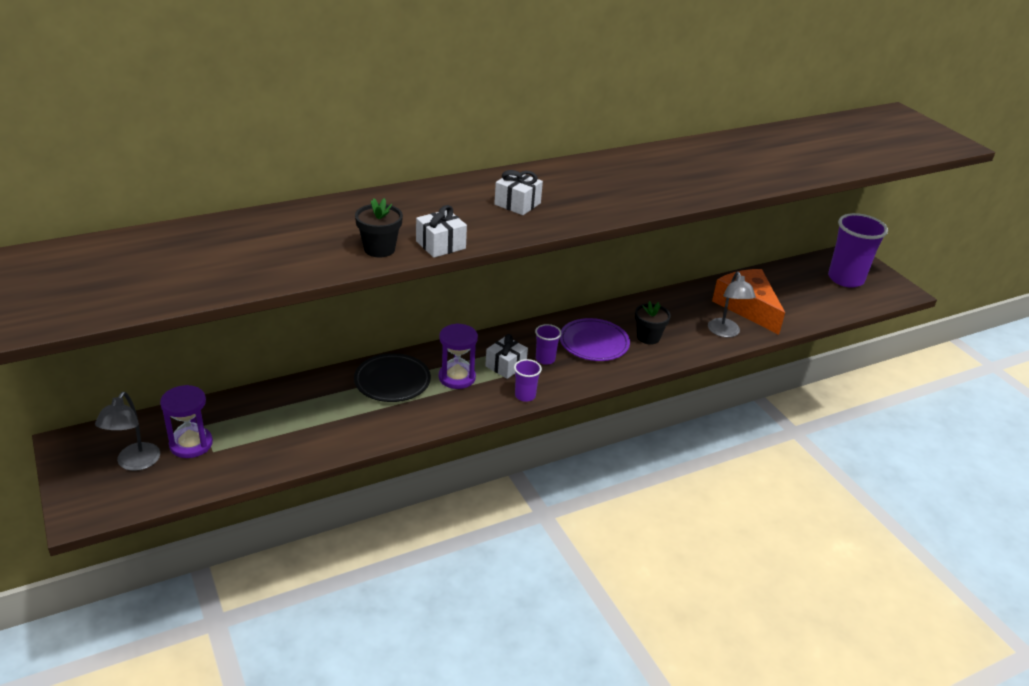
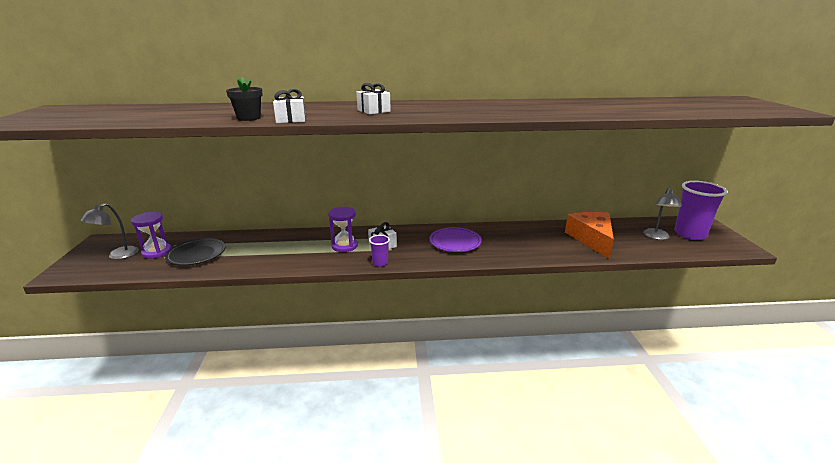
camera: 25 degrees right, 10 degrees down
(392, 381) = (302, 241): black plate -> black plate (196, 254)
(545, 359) = (413, 246): purple cup -> none
(648, 337) = (499, 245): black flower pot -> none
(725, 332) = (563, 251): grey lamp -> grey lamp (657, 237)

